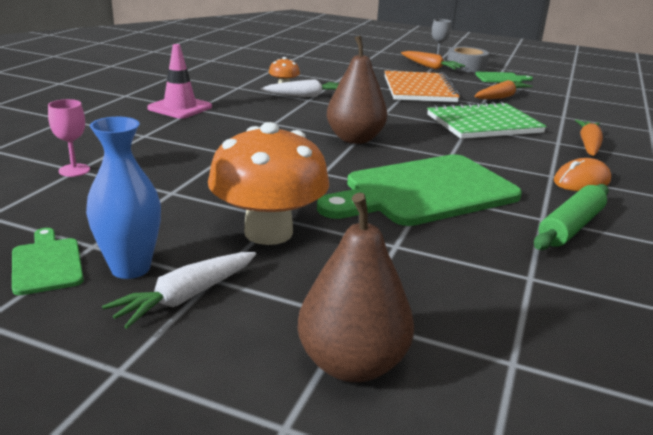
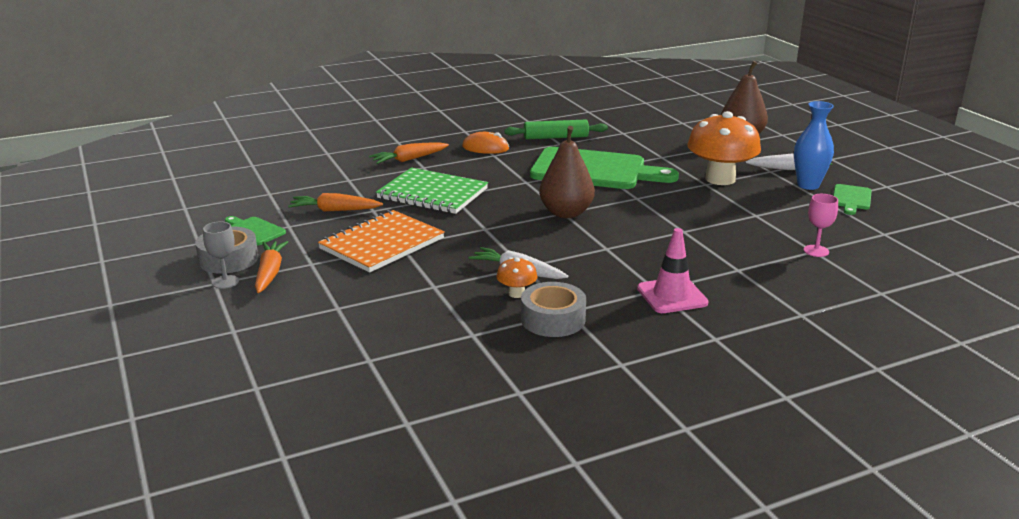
camera: 135 degrees left, 0 degrees up
(240, 82) = (553, 319): none -> grey tape

